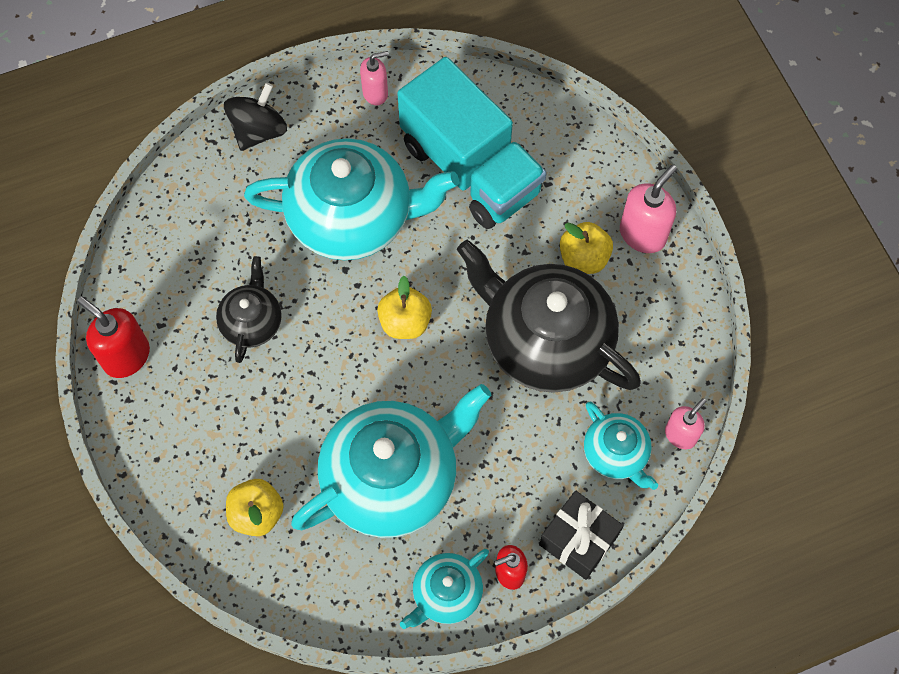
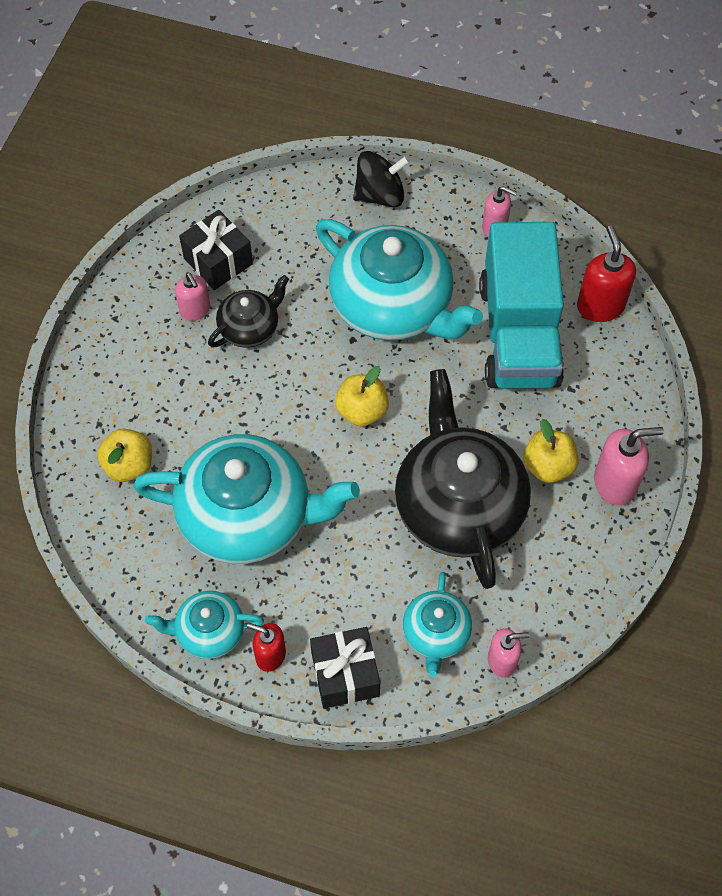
camera: 40 degrees right, 5 degrees down
(126, 356) = (141, 287): red soap dispenser -> red soap dispenser (600, 306)
(173, 285) = (218, 261): none -> black gift
(192, 341) = (195, 310): none -> pink soap dispenser

